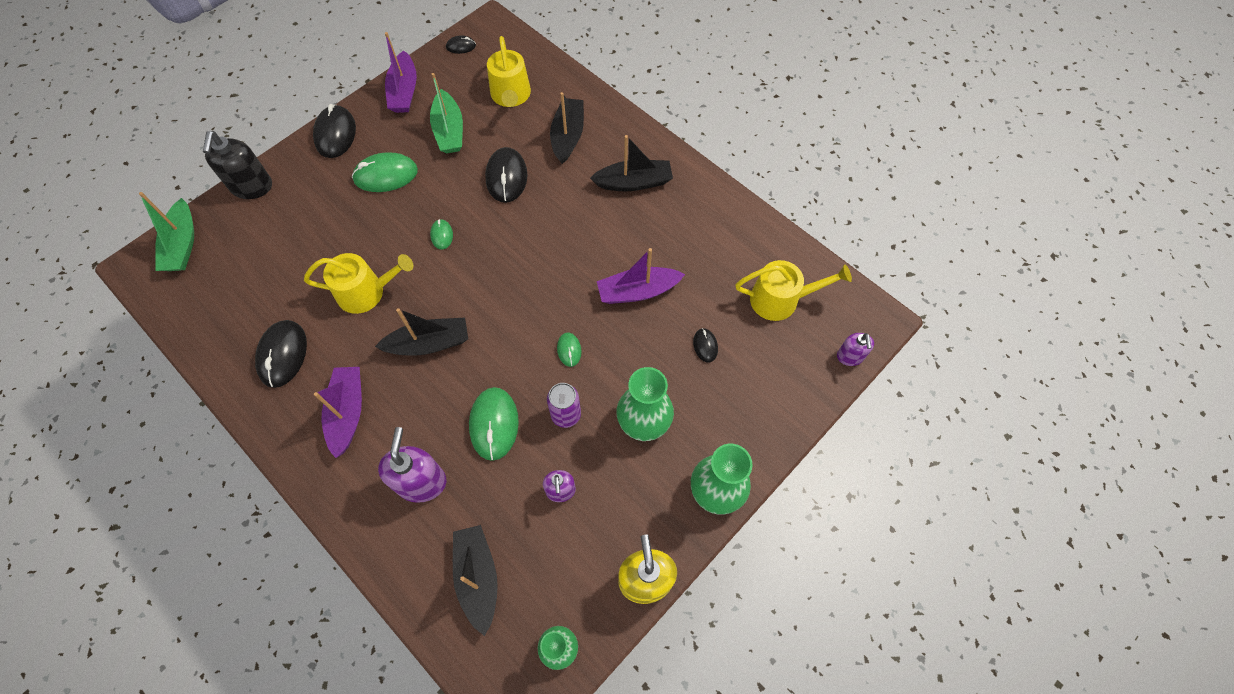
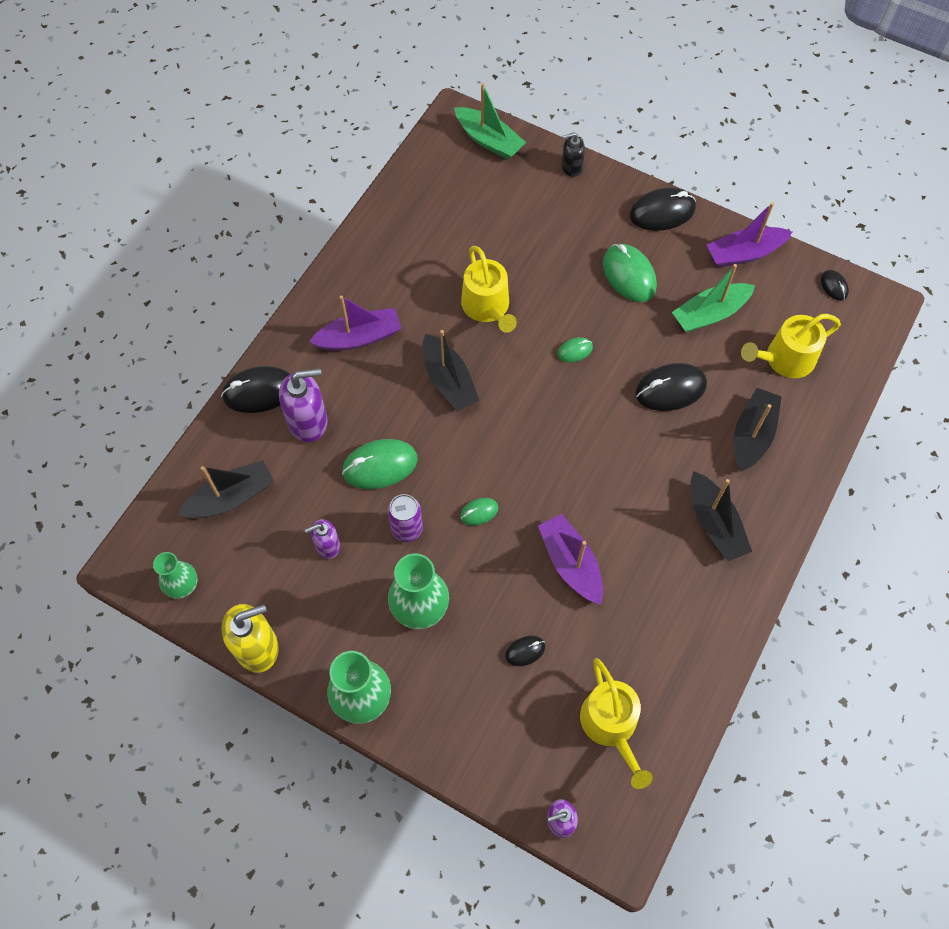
camera: 75 degrees right, 0 degrees up
(182, 244) = (489, 140): green boat -> green boat turned 120 degrees counterclockwise
(252, 187) = (571, 167): black soap dispenser -> black soap dispenser, size x0.58
(282, 354) = (402, 264): black mouse -> black mouse (259, 391)
(568, 136) = (752, 435): black boat -> black boat turned 60 degrees counterclockwise

